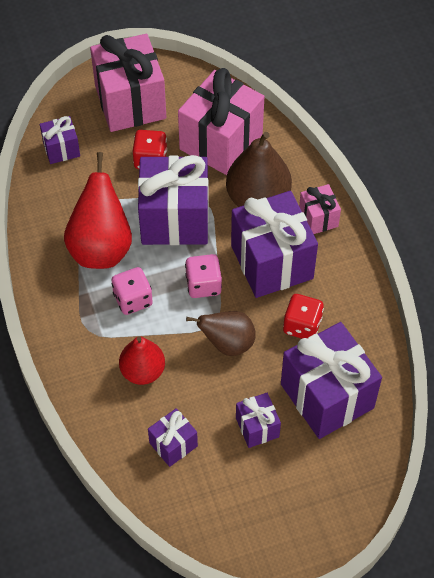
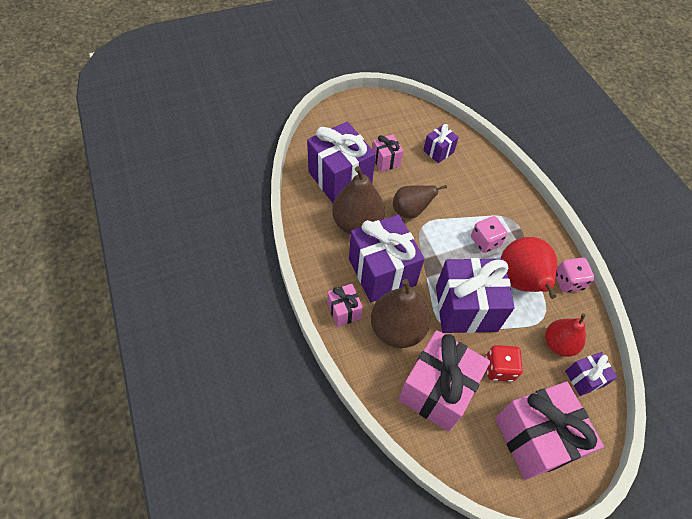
camera: 175 degrees right, 0 degrees up
(142, 371) = (467, 193): red pear -> red pear (558, 344)
(203, 285) = (434, 253): pink dice -> pink dice (568, 281)
(257, 427) = (385, 161): purple gift -> pink gift
(302, 325) = (357, 224): red dice -> brown pear

